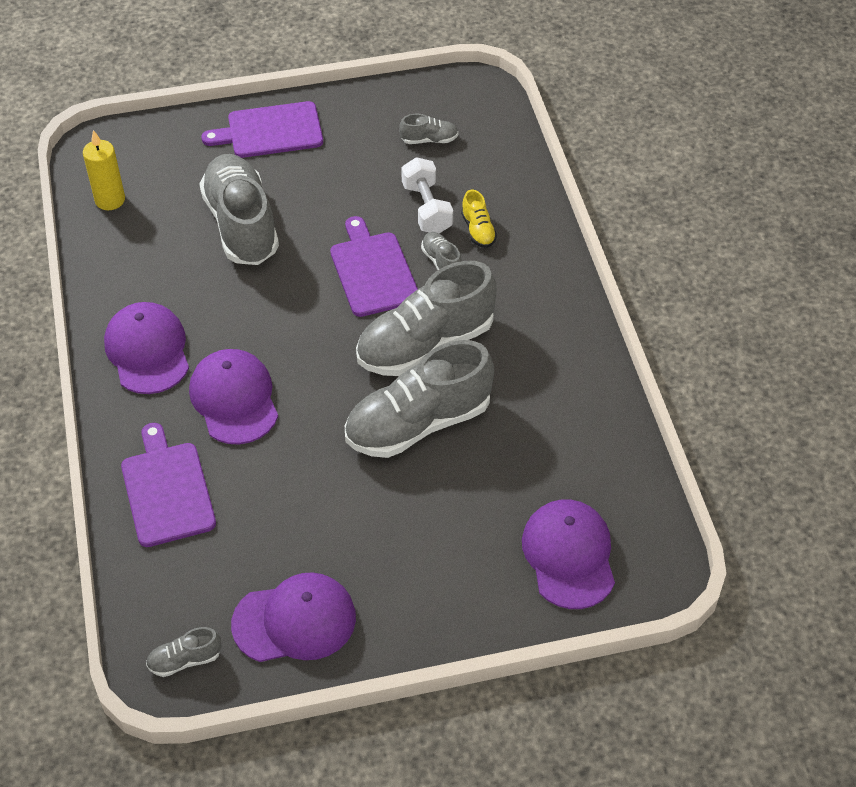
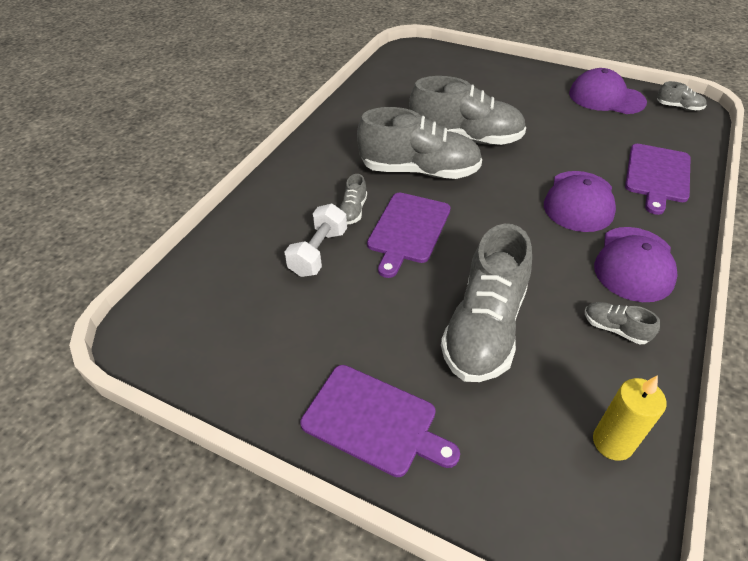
camera: 140 degrees left, 5 degrees down
(429, 140) = (245, 310): grey shoe -> grey shoe (615, 329)
(478, 230) = (303, 217): yellow shoe -> none
(569, 555) = (443, 66): purple cap -> none

